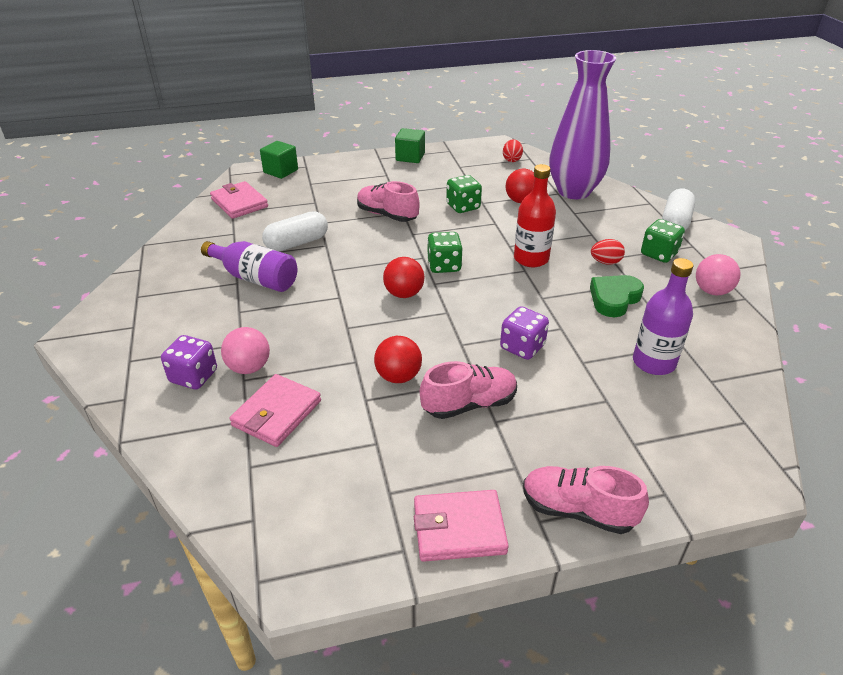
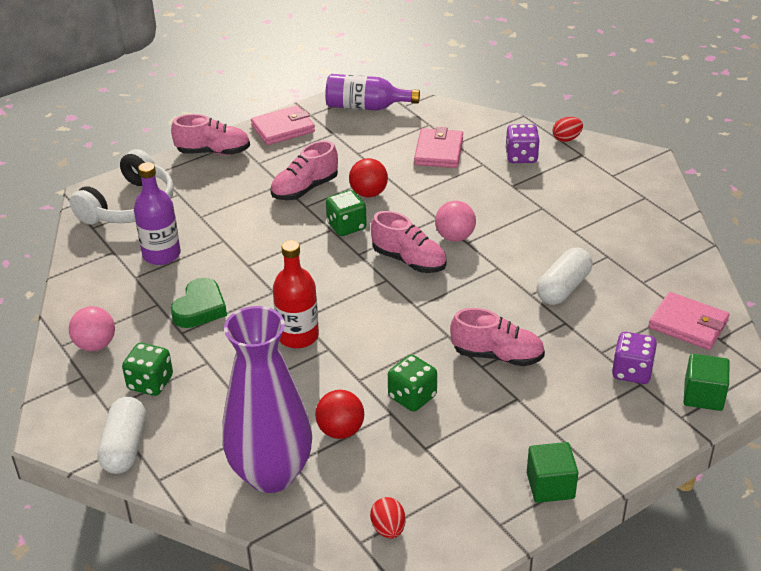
camera: 160 degrees right, 0 degrees up
(249, 367) = (487, 171): pink ball -> pink ball (455, 237)
(255, 278) = (562, 239): purple bottle -> purple bottle (366, 107)
(404, 294) = (409, 260): red ball -> pink shoe
(444, 266) = (388, 302): green dice -> green dice (346, 226)
(522, 347) = (278, 239): purple dice -> purple dice (632, 372)
(605, 262) = (213, 353): red egg -> red egg (566, 139)
(700, 443) = (129, 205): none -> white headphones

